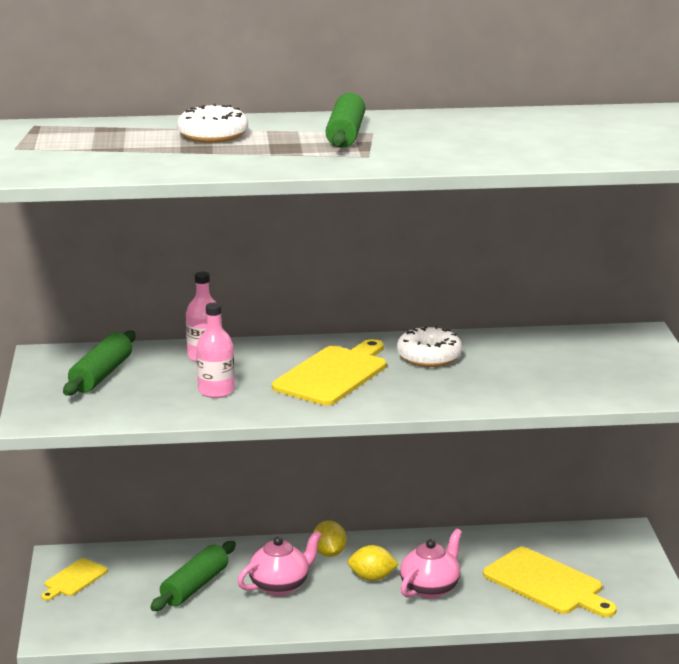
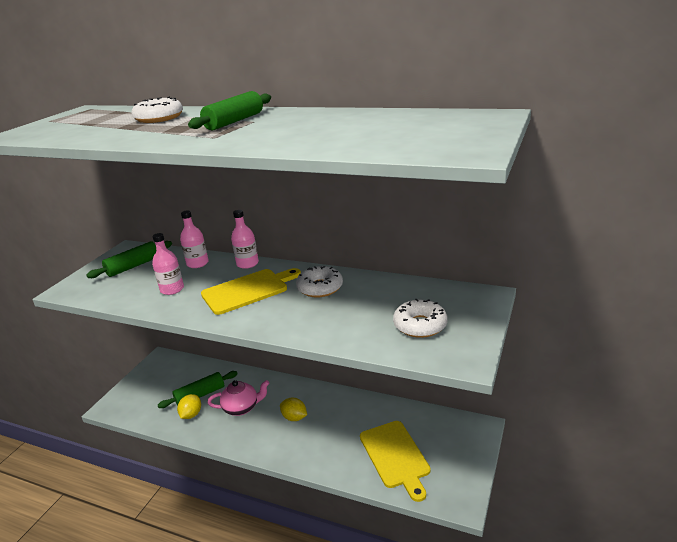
camera: 30 degrees right, 5 degrees up
(74, 579) = (152, 373): yellow cutting board -> none
(285, 346) = (247, 264): none -> pink bottle
(329, 553) = (286, 392): yellow lemon -> yellow lemon (191, 414)
(430, 588) = (320, 437): pink teapot -> none
(597, 373) = (420, 325): none -> white donut

